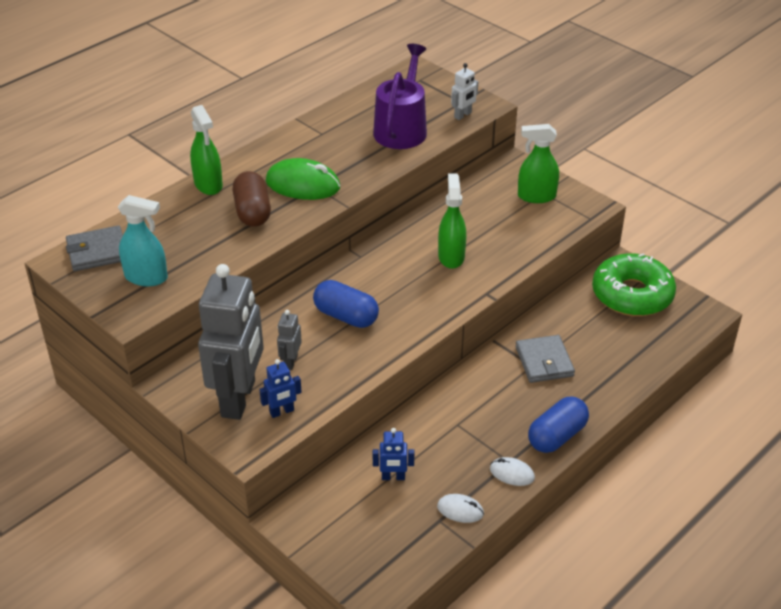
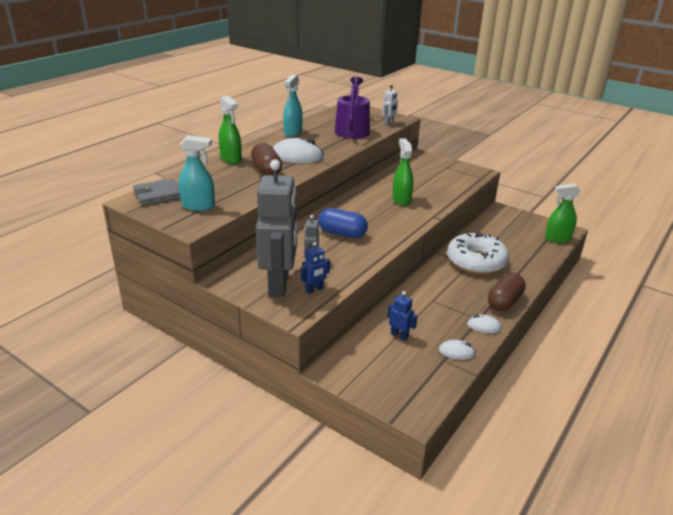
camera: 10 degrees left, 10 degrees down
(303, 185) = (297, 156): green mouse -> white mouse
(310, 130) = (293, 132): none -> turquoise spray bottle
(393, 477) = (399, 335): blue robot -> blue robot turned 135 degrees counterclockwise
(536, 196) = (442, 169): green spray bottle -> green spray bottle (557, 238)
(544, 362) = (476, 261): grey wallet -> white donut
(556, 436) = (504, 302): blue capsule -> brown capsule
(632, 295) = (515, 224): green donut -> none

